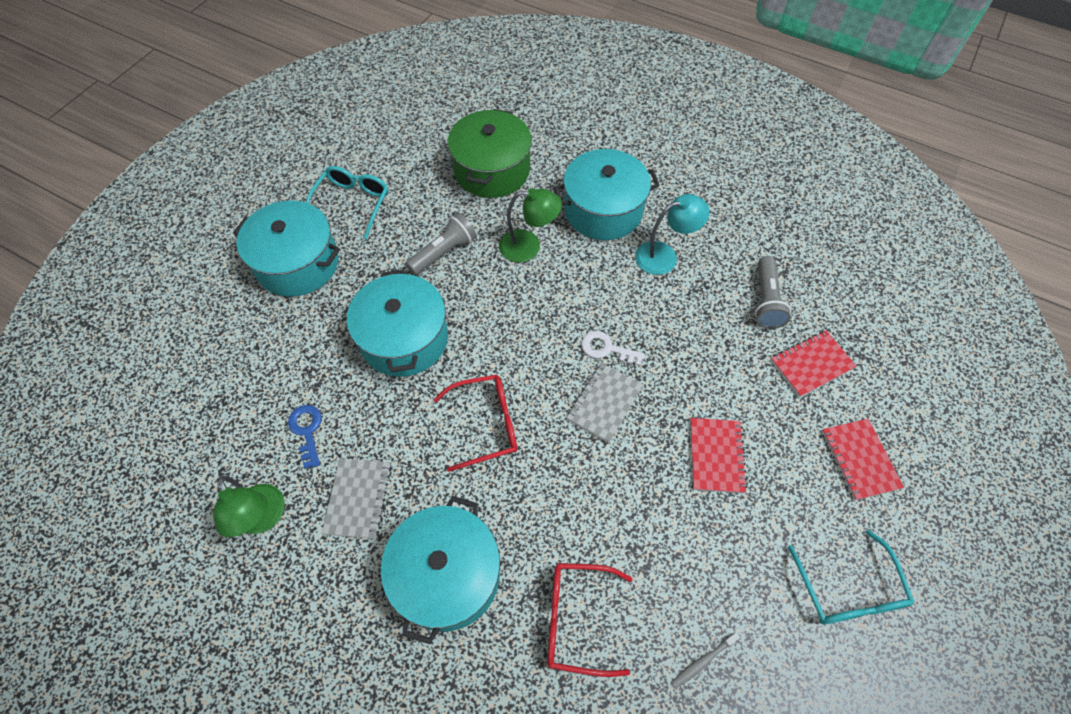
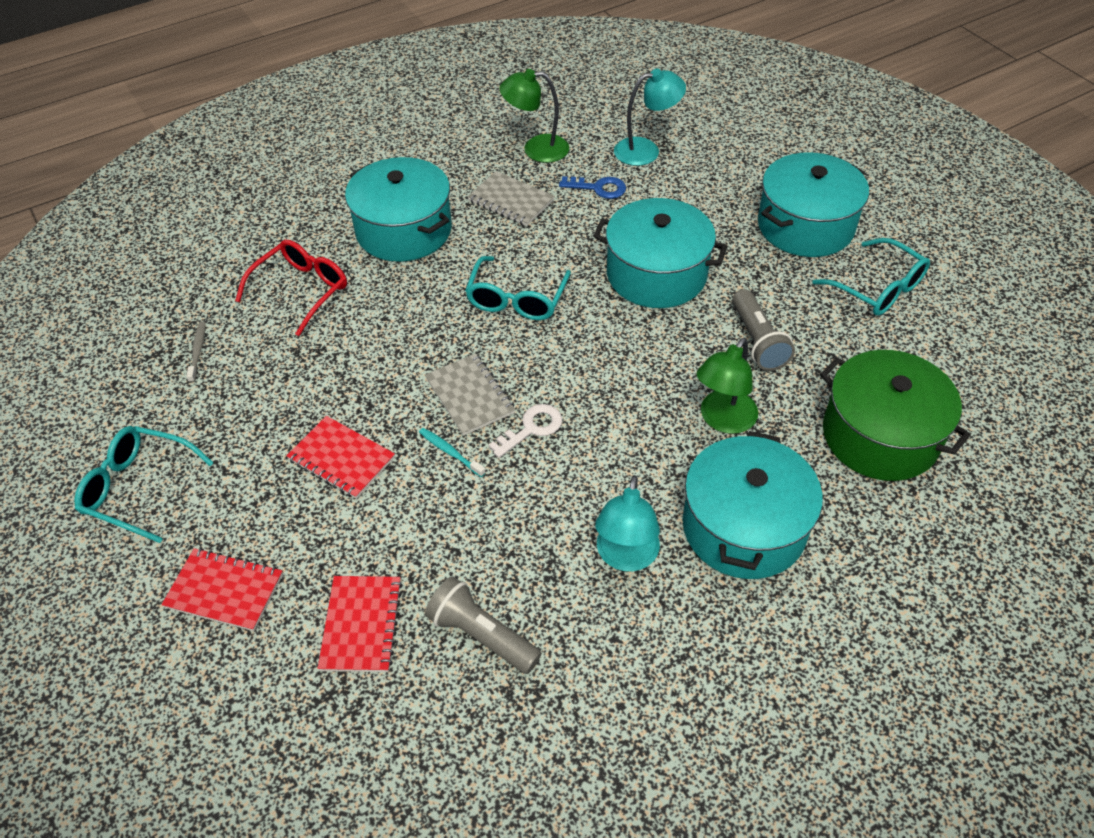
camera: 120 degrees right, 10 degrees down
(230, 416) = (646, 150): none -> turquoise lamp
(486, 424) = (516, 299): red glasses -> turquoise glasses
(660, 388) = (450, 452): none -> turquoise toothbrush

